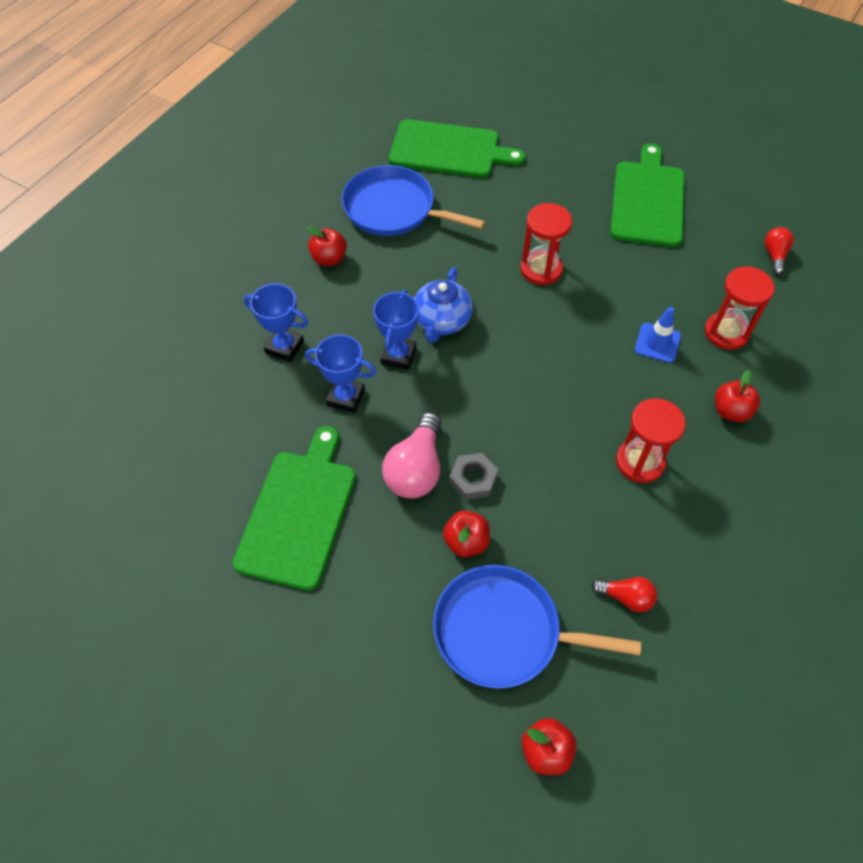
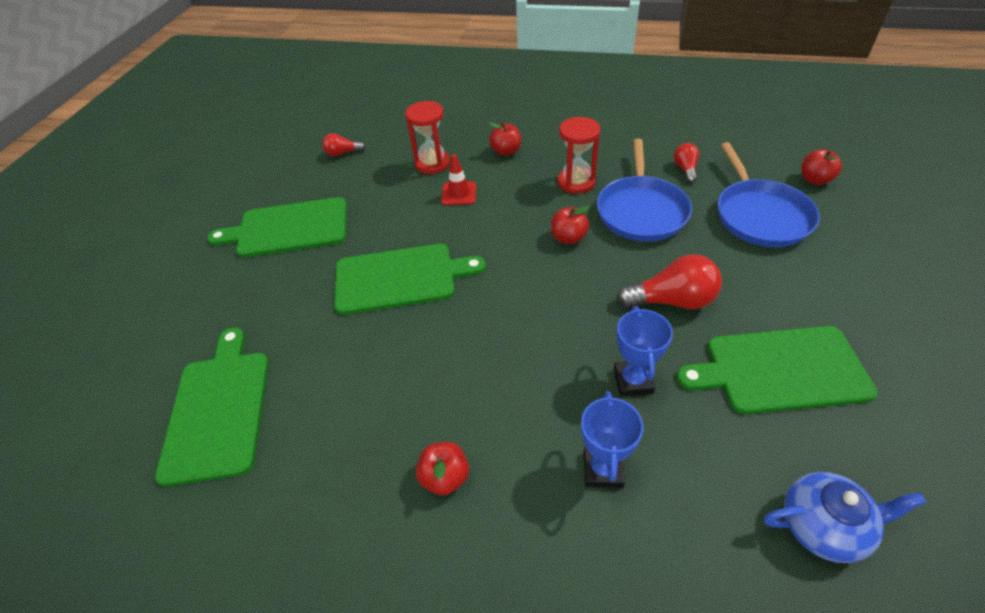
camera: 105 degrees left, 10 degrees down
(394, 209) = (338, 434): blue pan -> blue pan (641, 210)
(398, 355) = (557, 354): blue trophy -> none
(416, 469) = (672, 301): pink light bulb -> red light bulb
(441, 321) = (496, 334): blue teapot -> blue teapot (824, 526)
(466, 542) = (711, 251): red apple -> red apple (568, 238)
(473, 479) = (654, 262): grey nut -> none
(541, 269) = (400, 278): red hourglass -> green cutting board
(657, 343) = (459, 193): blue traffic cone -> red traffic cone

